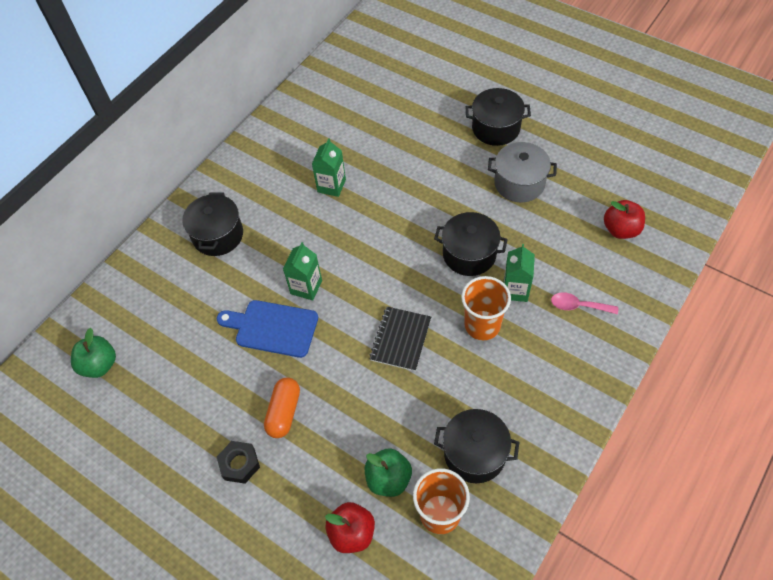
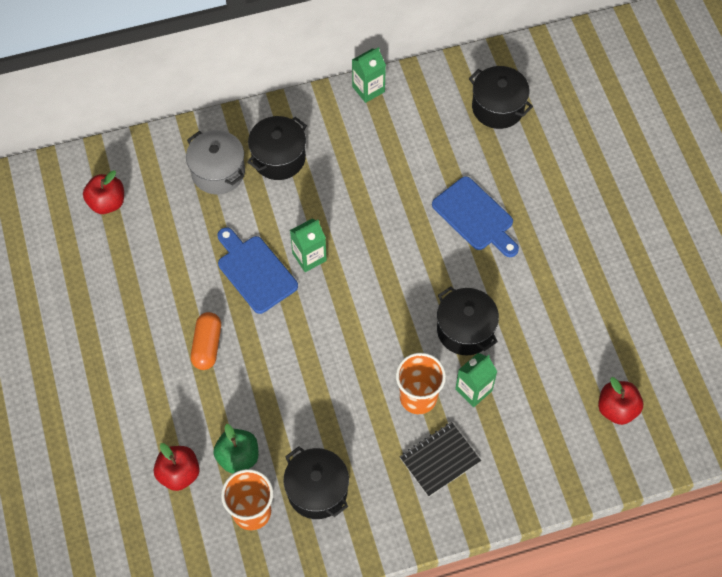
camera: 35 degrees right, 5 degrees up
(99, 365) = (107, 203): green apple -> red apple
(239, 464) = (144, 360): black nut -> none
(284, 412) = (207, 346): orange capsule -> orange capsule turned 45 degrees counterclockwise
(331, 186) = (407, 181): green carton -> green carton (368, 89)
(400, 339) = (343, 358): black notebook -> black notebook (440, 460)
(402, 176) = (475, 217): none -> blue cutting board
(496, 128) = (601, 231): black pot -> black pot (498, 107)
(519, 183) = (570, 299): grey pot -> grey pot (218, 172)
(578, 306) = (512, 443): pink spoon -> none

